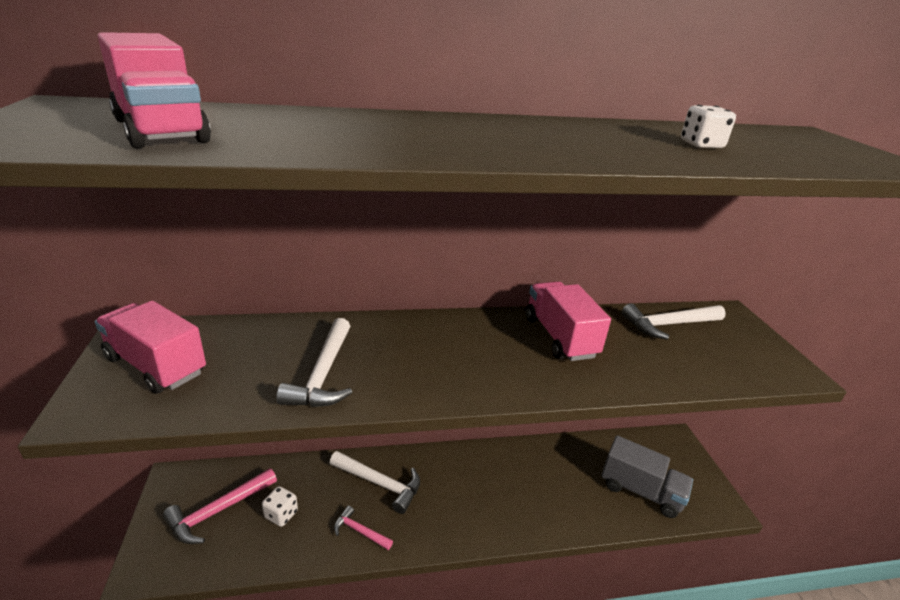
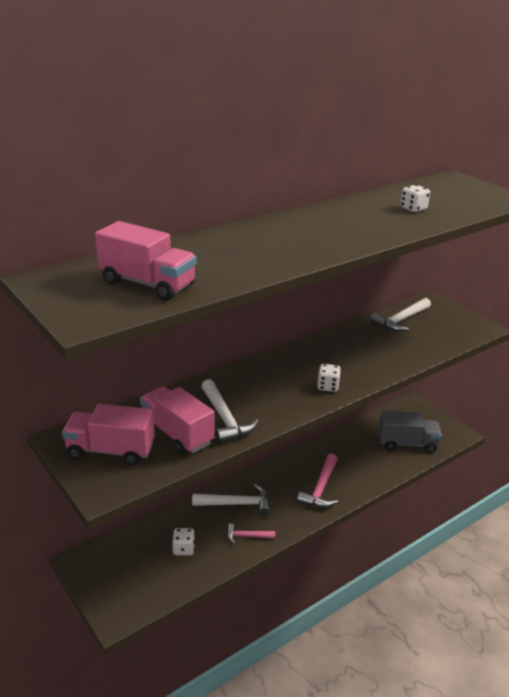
camera: 25 degrees left, 0 degrees up
(218, 511) = (135, 565): pink hammer -> pink hammer (321, 488)
(494, 379) = (328, 386): none -> white dice
(559, 337) = (344, 349): pink truck -> pink truck (177, 434)

